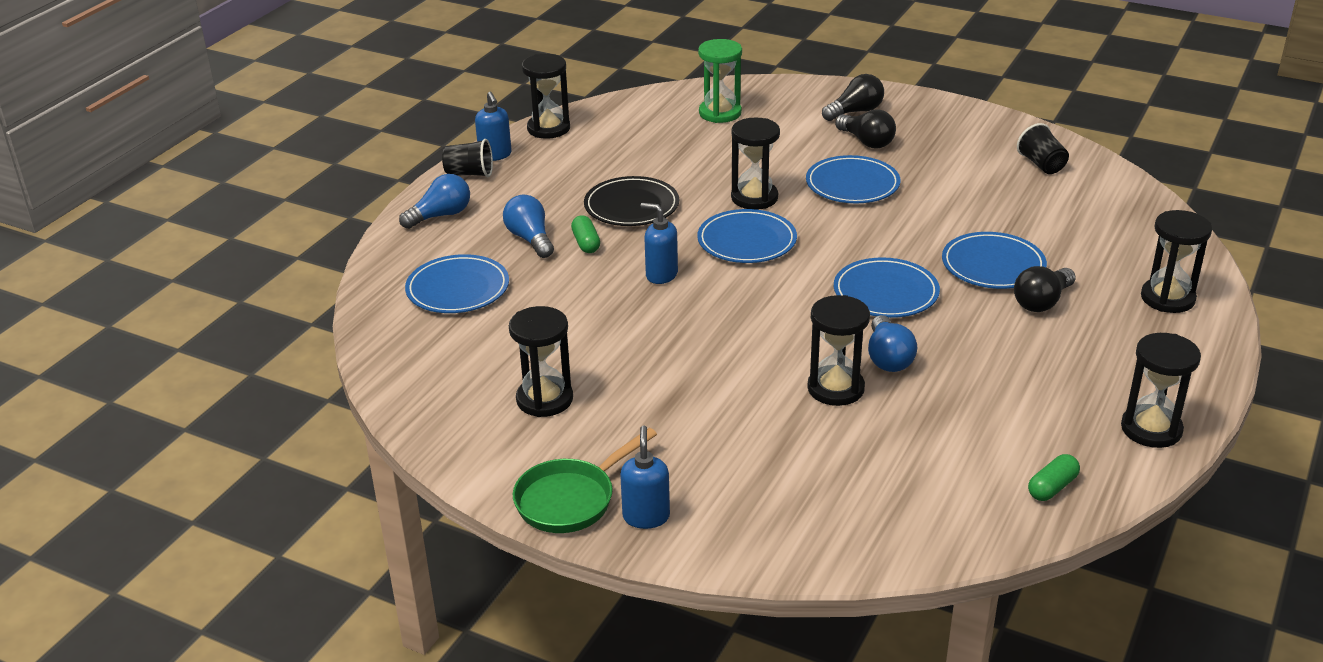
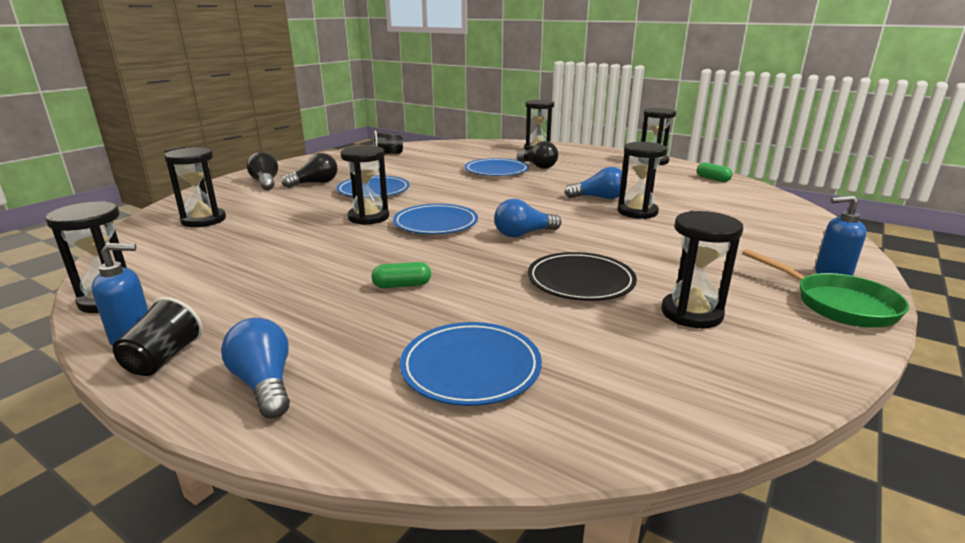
camera: 85 degrees left, 10 degrees down
(530, 239) = (375, 316): blue light bulb -> blue light bulb (523, 234)
(631, 206) = (343, 262): black plate -> black plate (580, 281)
(661, 275) = (477, 255): blue soap dispenser -> none
(720, 113) = (204, 220): green hourglass -> black hourglass
(885, 293) = (522, 193): blue plate -> none

